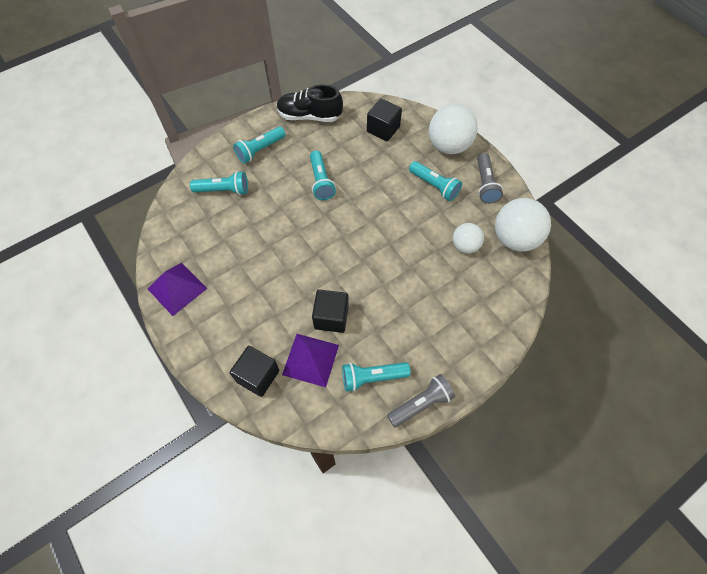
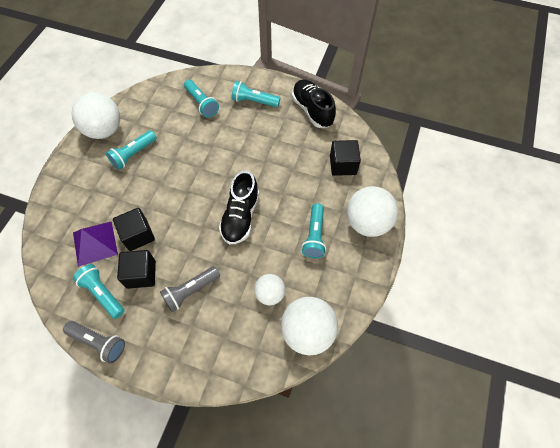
camera: 55 degrees right, 0 degrees up
(177, 288) = (104, 130): purple pyramid -> white ball
(258, 376) = (64, 218): black cube -> black cube (141, 274)
(321, 181) = (255, 155): turquoise flashlight -> turquoise flashlight (133, 154)
(375, 226) = (240, 216): none -> black shoe
(485, 184) = (349, 275): grey flashlight -> grey flashlight (190, 291)

